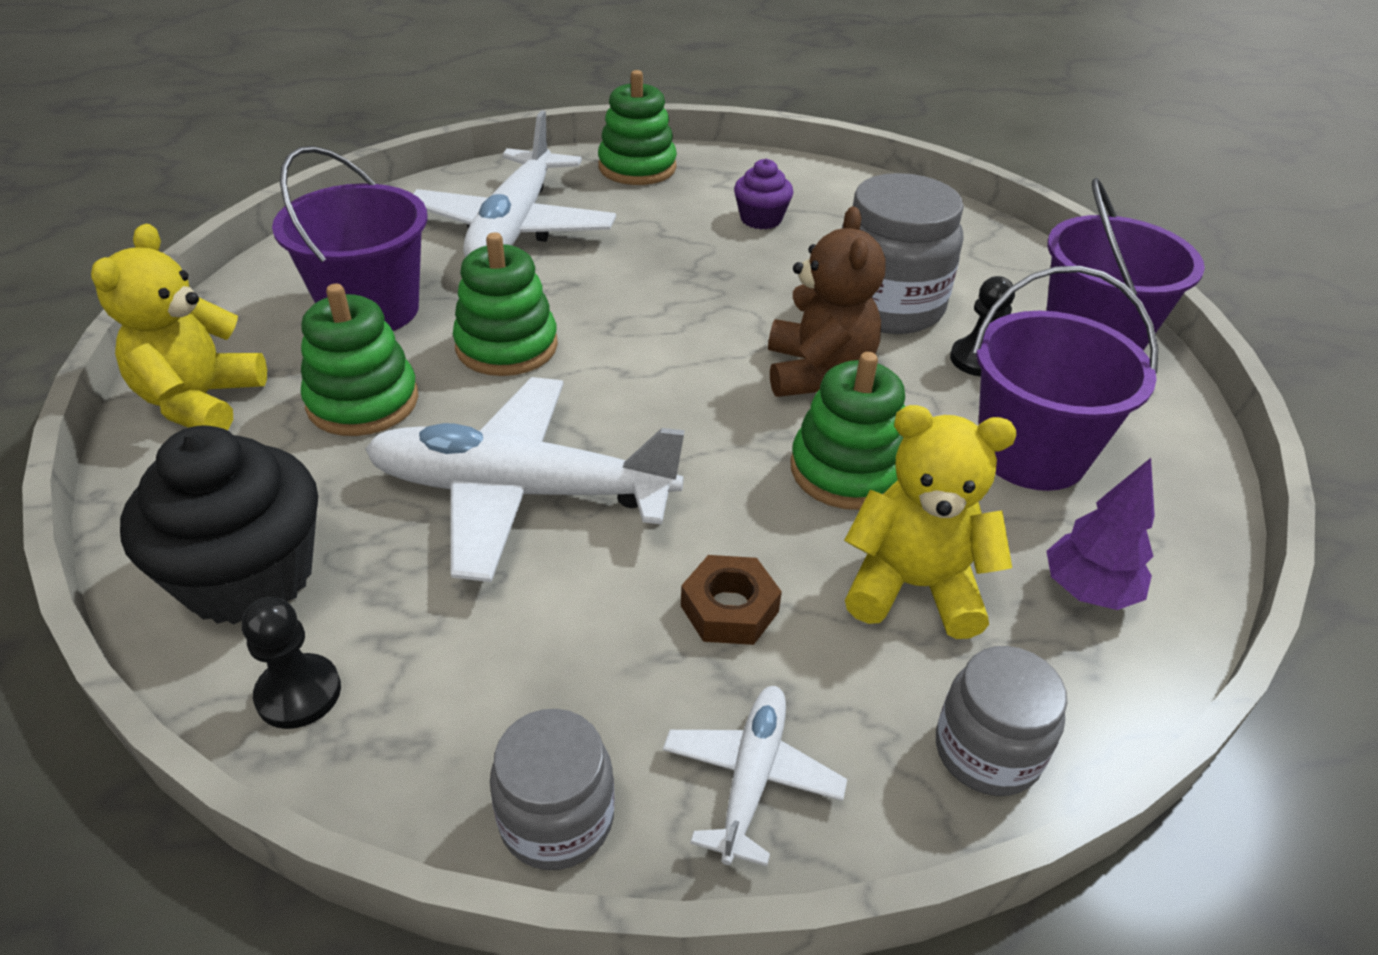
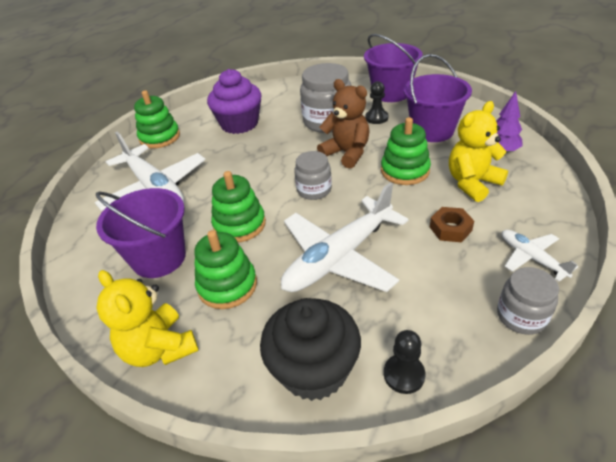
camera: 45 degrees left, 0 degrees up
(761, 219) = (239, 124): purple cupcake -> purple cupcake, size x1.88
(987, 751) = (551, 202): grey jar -> grey jar (314, 190)

